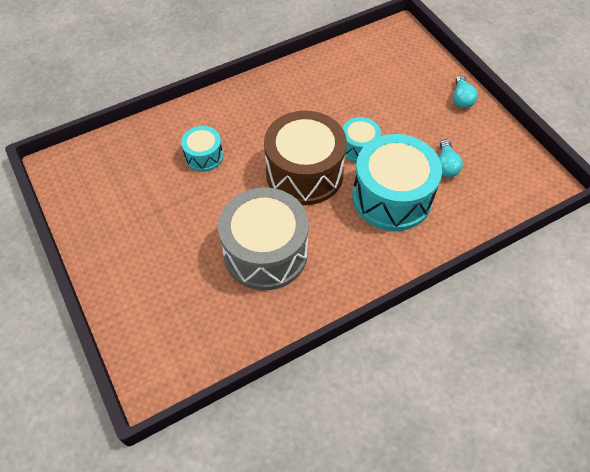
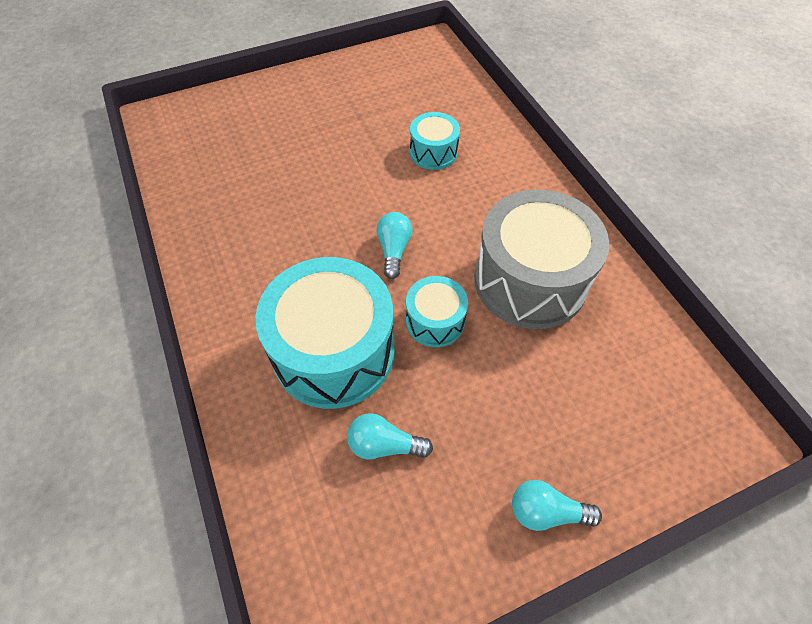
camera: 95 degrees right, 0 degrees up
(265, 252) = (278, 203): grey drum -> grey drum (530, 280)
(304, 173) = (394, 250): brown drum -> turquoise light bulb

